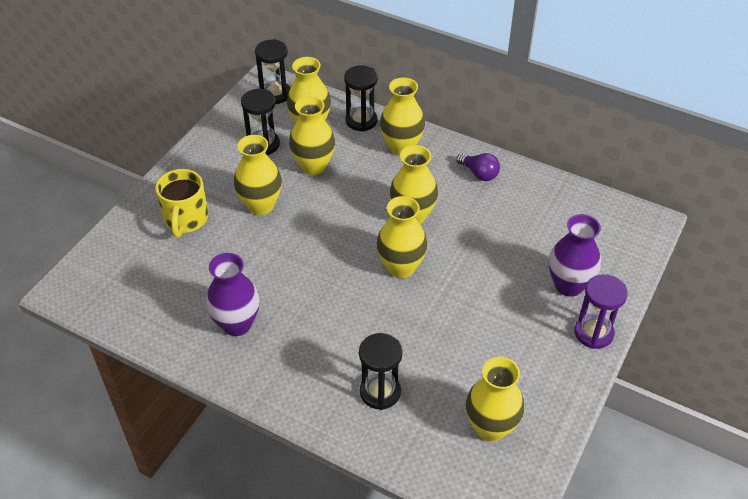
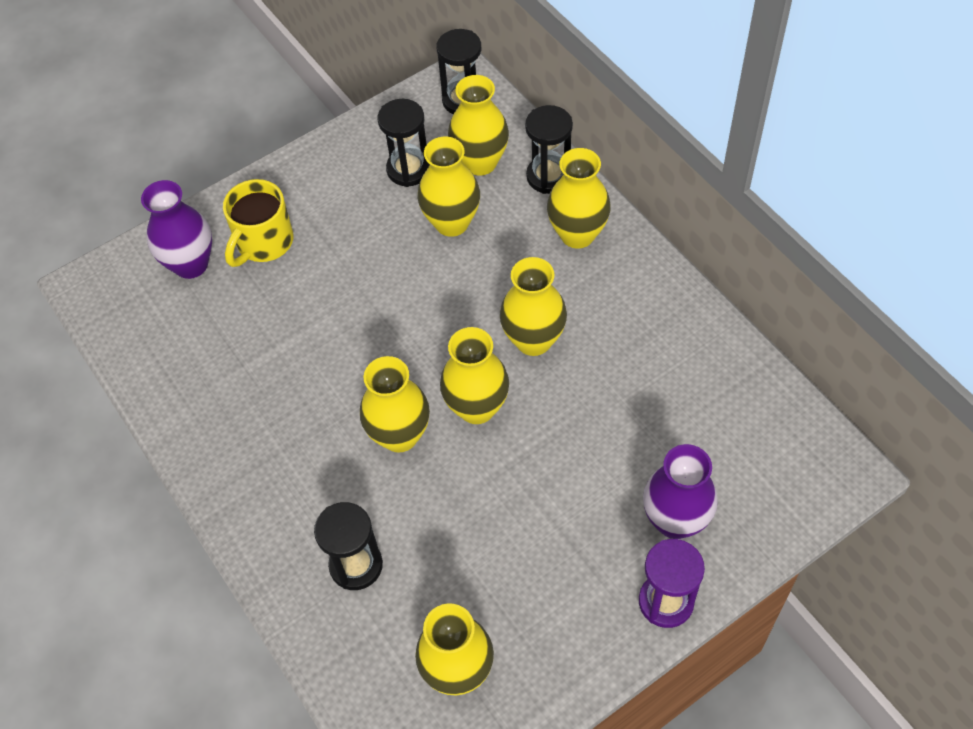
camera: 30 degrees right, 10 degrees up
(237, 324) = (246, 406): purple vase -> purple vase (191, 264)
(260, 205) = (359, 255): yellow vase -> yellow vase (399, 435)
(479, 173) = (656, 311): purple light bulb -> none

